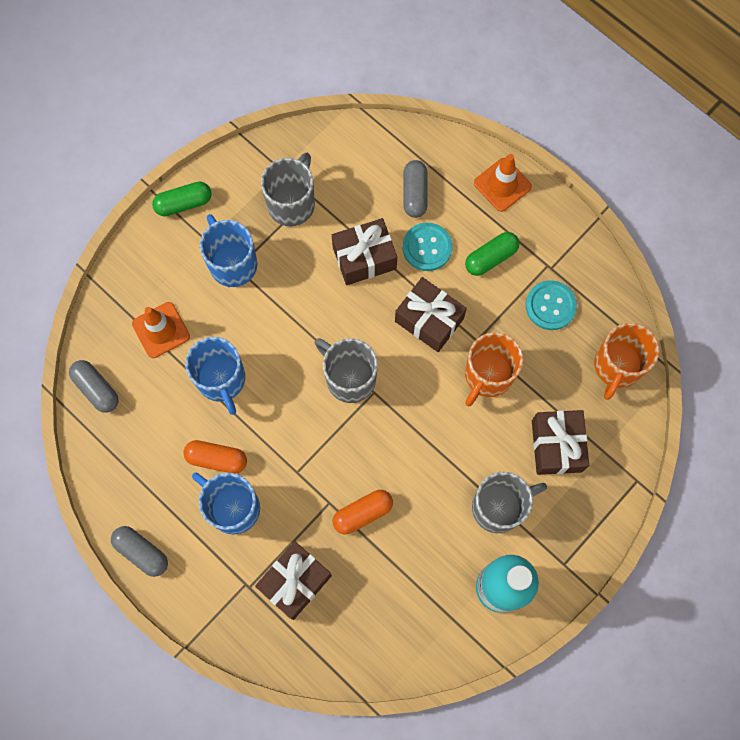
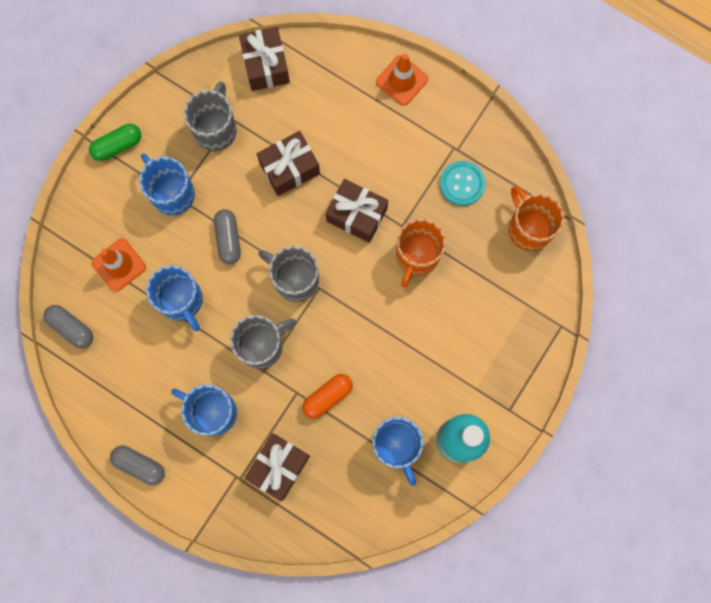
camera: 10 degrees left, 5 degrees up
(217, 459) = (190, 371): orange capsule -> none
(415, 193) = (325, 101): grey capsule -> grey capsule (228, 239)
(427, 247) = (344, 149): turquoise button -> none
(430, 581) = (396, 445): none -> blue mug
(491, 258) = (402, 149): green capsule -> none
(499, 507) = (445, 370): grey mug -> grey mug (262, 345)
(556, 446) = (487, 308): brown gift -> brown gift (266, 65)
(617, 366) = (529, 228): orange mug -> orange mug turned 135 degrees clockwise

